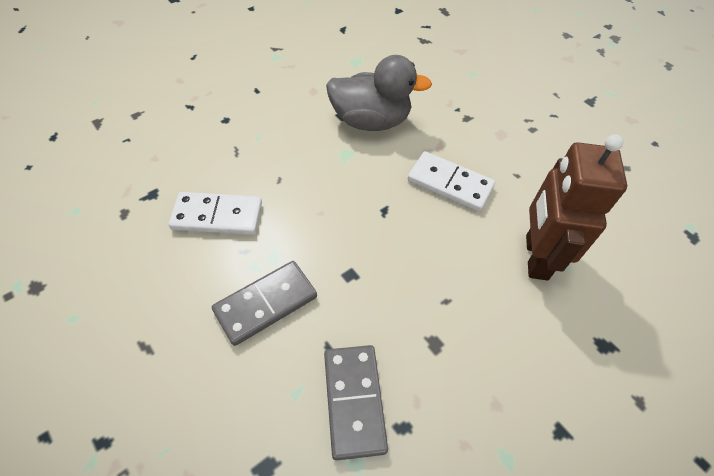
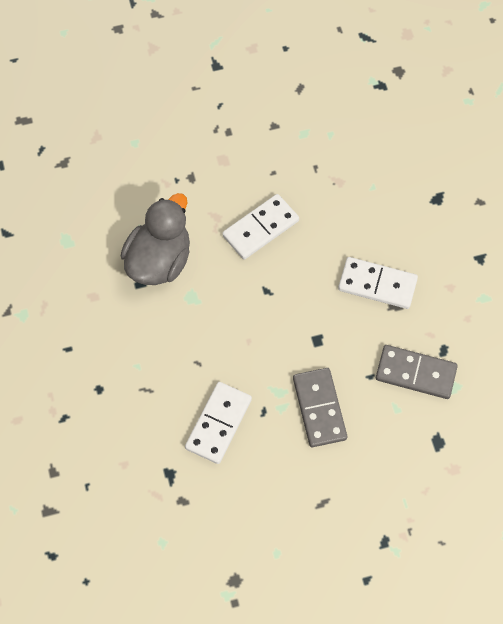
camera: 65 degrees left, 10 degrees up
(450, 314) = (377, 284): none -> white domino
(535, 257) = (354, 203): brown robot -> none

